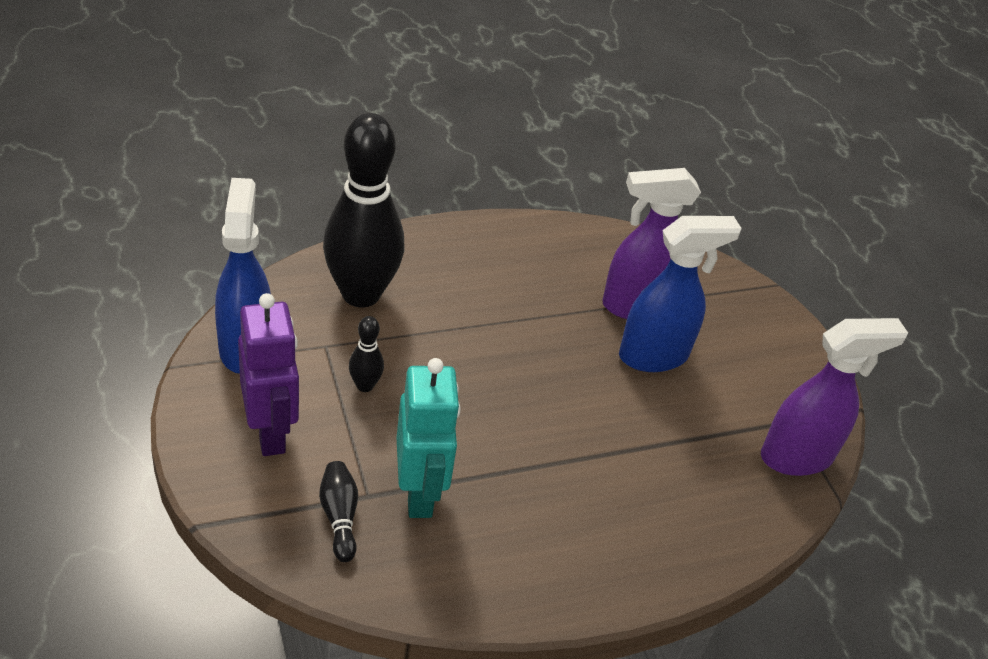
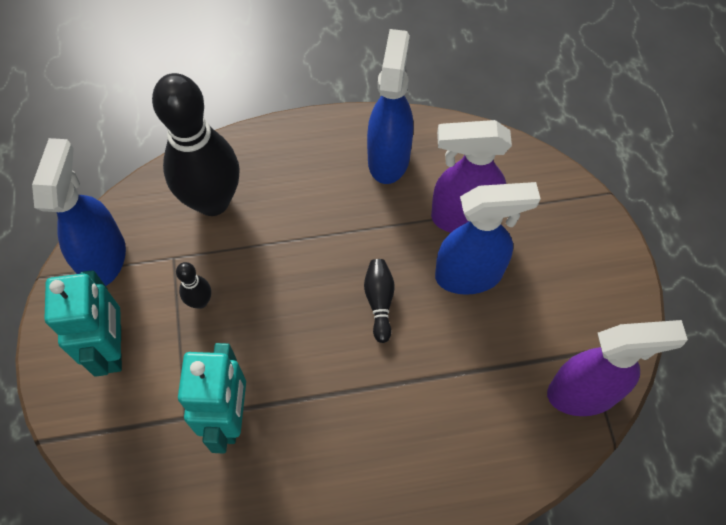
camera: 15 degrees right, 20 degrees up
(271, 432) = (113, 349): purple robot -> turquoise robot
(339, 517) = (157, 439): black bowling pin -> black bowling pin (379, 302)
(545, 255) = (389, 157): none -> blue spray bottle

